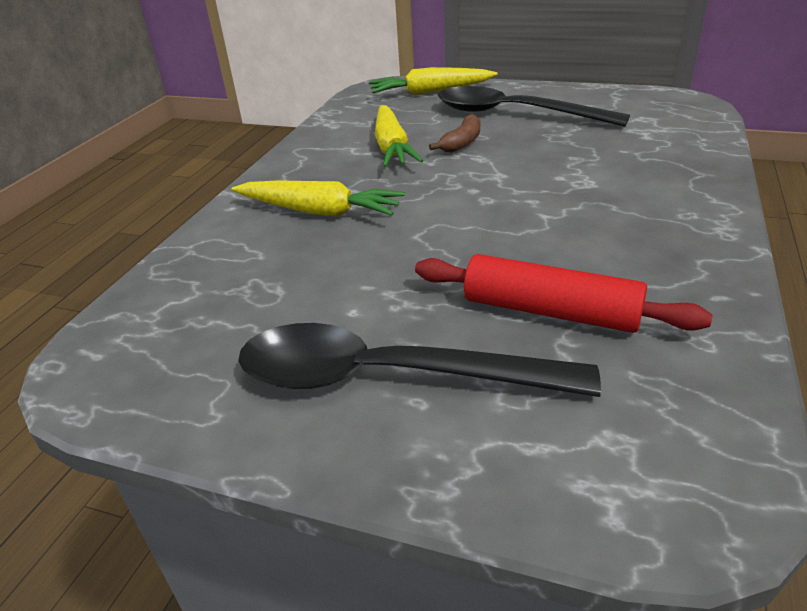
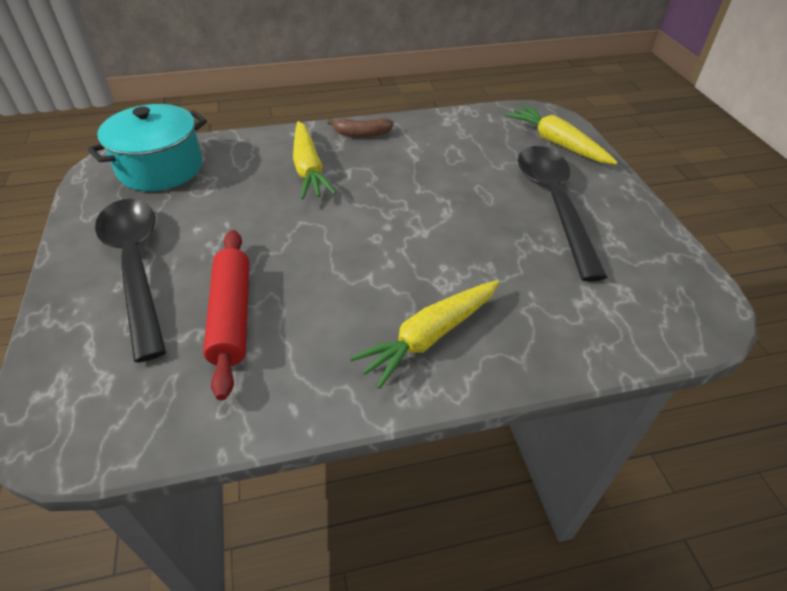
camera: 55 degrees right, 10 degrees up
(170, 321) = (161, 168): none -> turquoise pot
(391, 147) = (430, 162): yellow carrot -> yellow carrot (430, 336)
(462, 142) = (467, 194): brown banana -> brown banana (362, 134)

